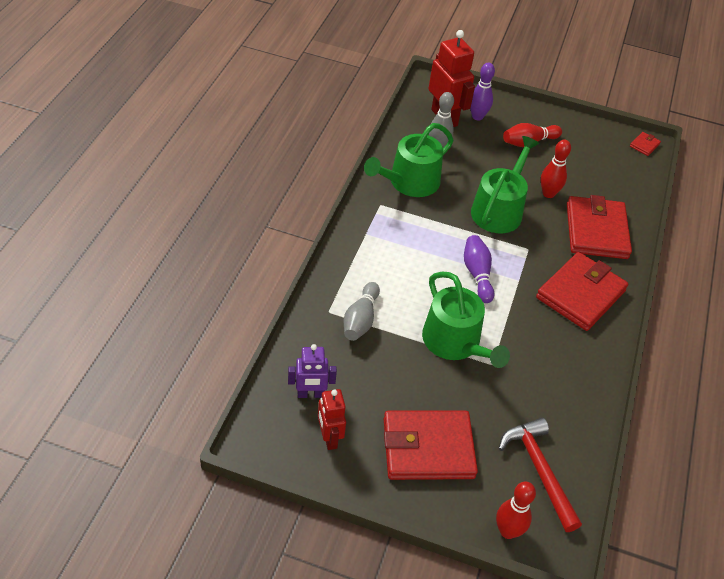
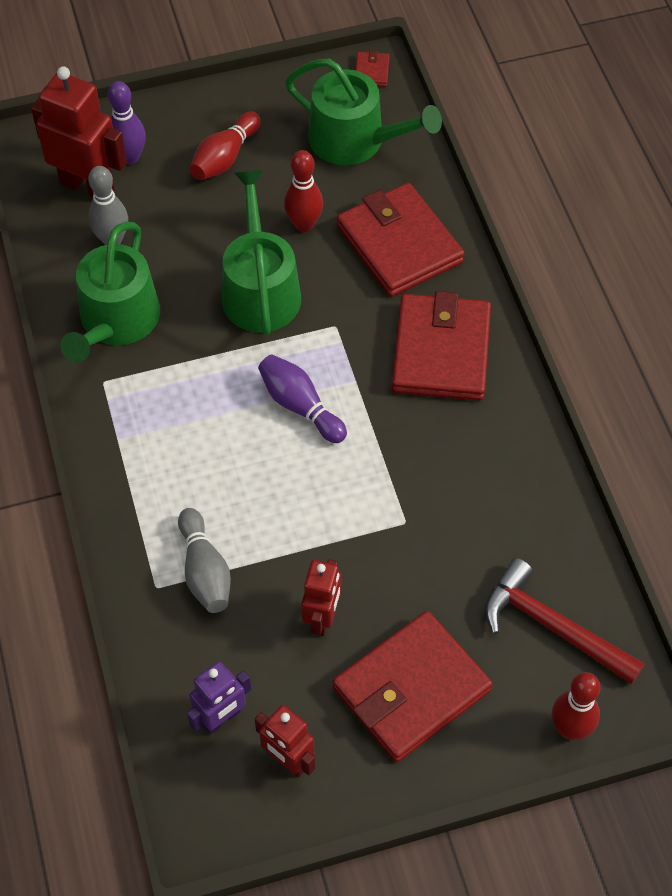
camera: 30 degrees left, 10 degrees up
(406, 381) = (322, 618): none -> red robot
(455, 343) = (342, 523): green watering can -> green watering can (355, 141)

